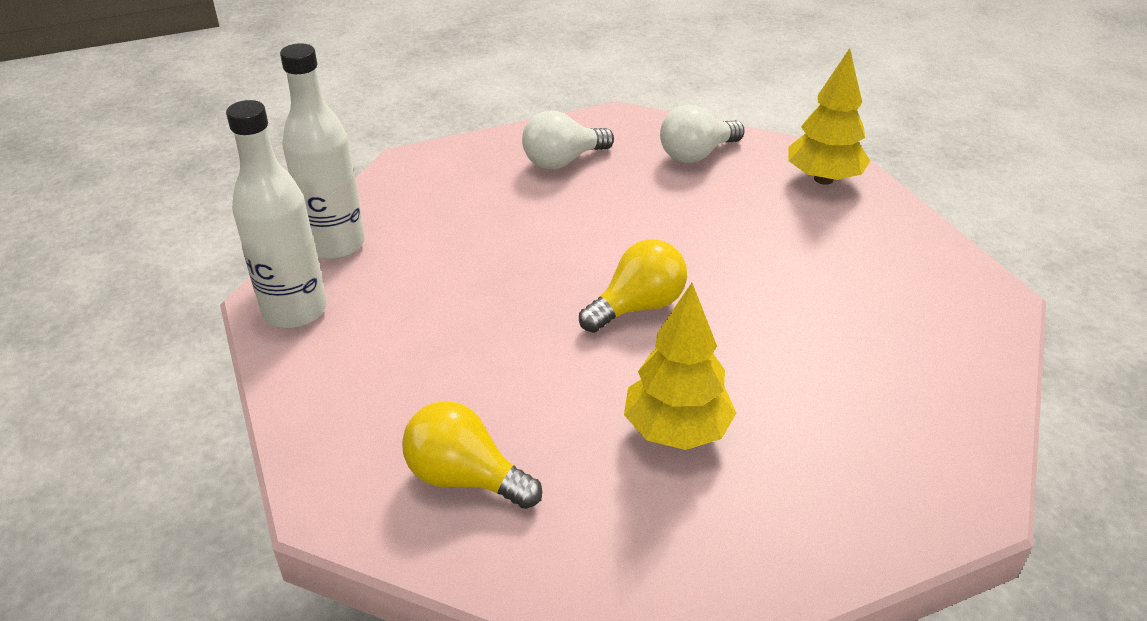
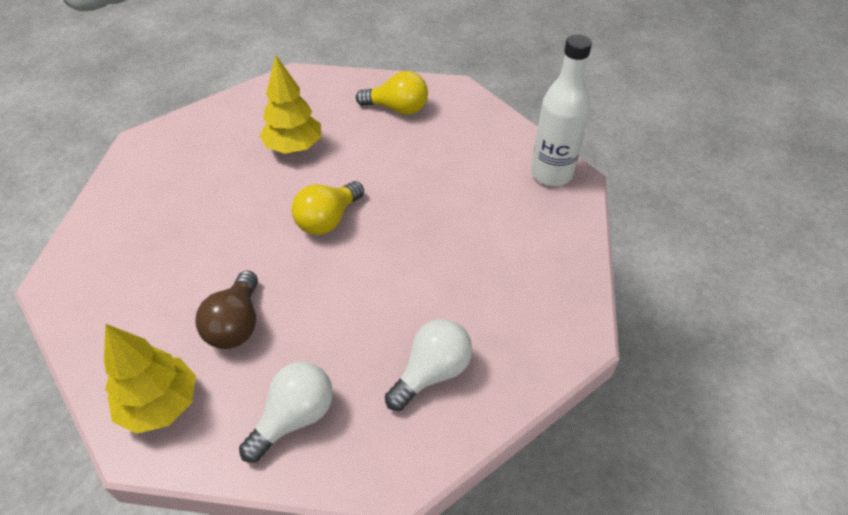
camera: 165 degrees right, 10 degrees up
(335, 244) = (568, 229): white bottle -> none
(756, 222) = (236, 324): none -> brown light bulb

